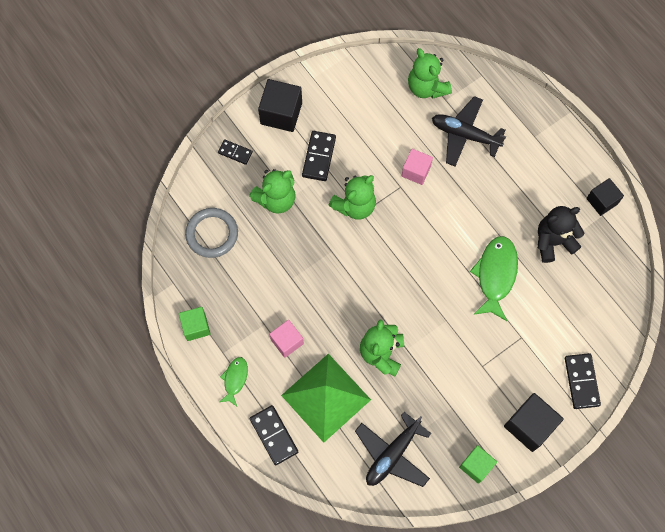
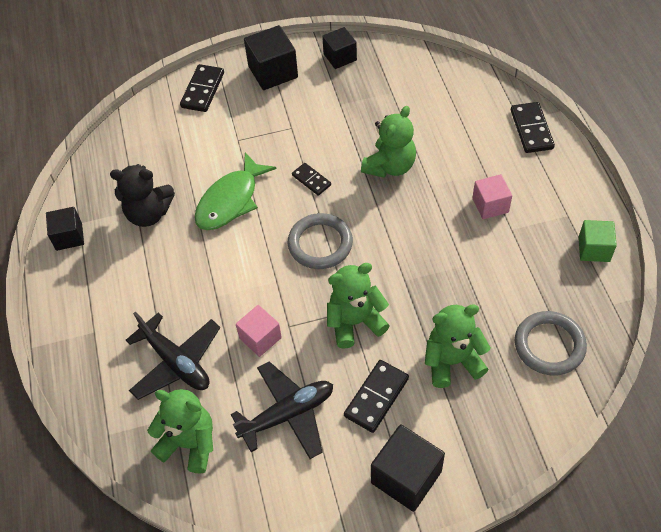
camera: 155 degrees left, 15 degrees down
(235, 152) = (489, 442): black domino -> black domino (311, 180)
(235, 379) = (560, 187): green fish -> none
(326, 397) = (465, 145): green pyramid -> none
(392, 454) = (416, 85): black plane -> black plane (287, 414)
(407, 260) = (320, 244): none -> grey ring
(426, 87) = (189, 443): green teddy bear -> green teddy bear turned 60 degrees counterclockwise
(476, 466) = (340, 57): green cube -> black cube

